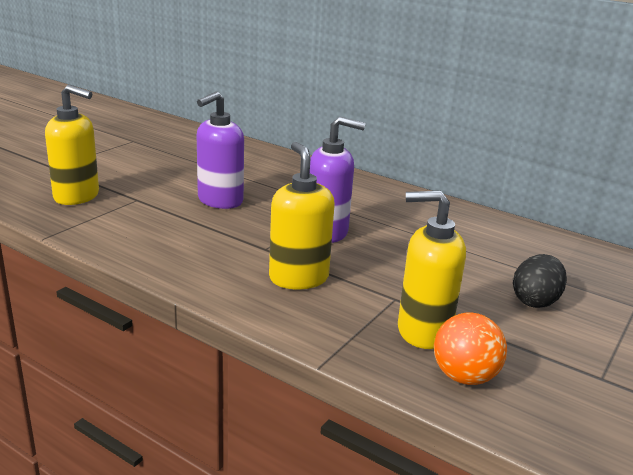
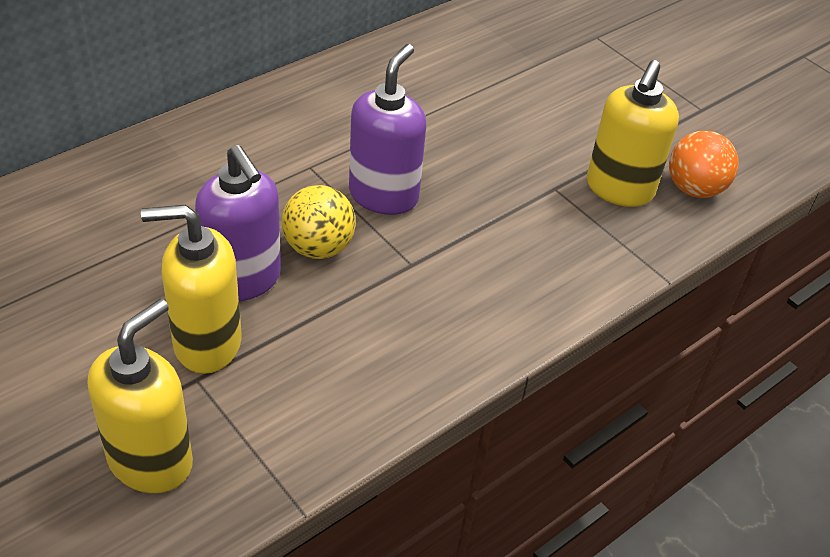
camera: 75 degrees left, 20 degrees up
(261, 218) = (318, 247): none -> yellow ball
(298, 278) = (494, 252): yellow soap dispenser -> yellow soap dispenser (206, 343)
(535, 301) = (577, 93): black egg -> none

